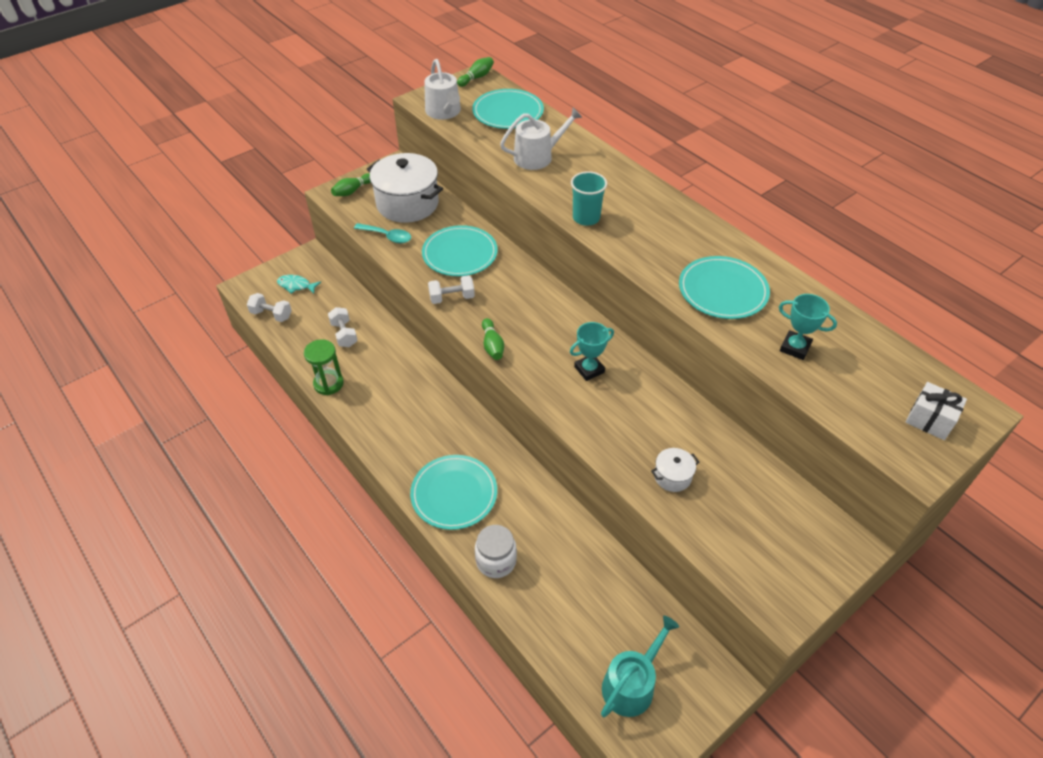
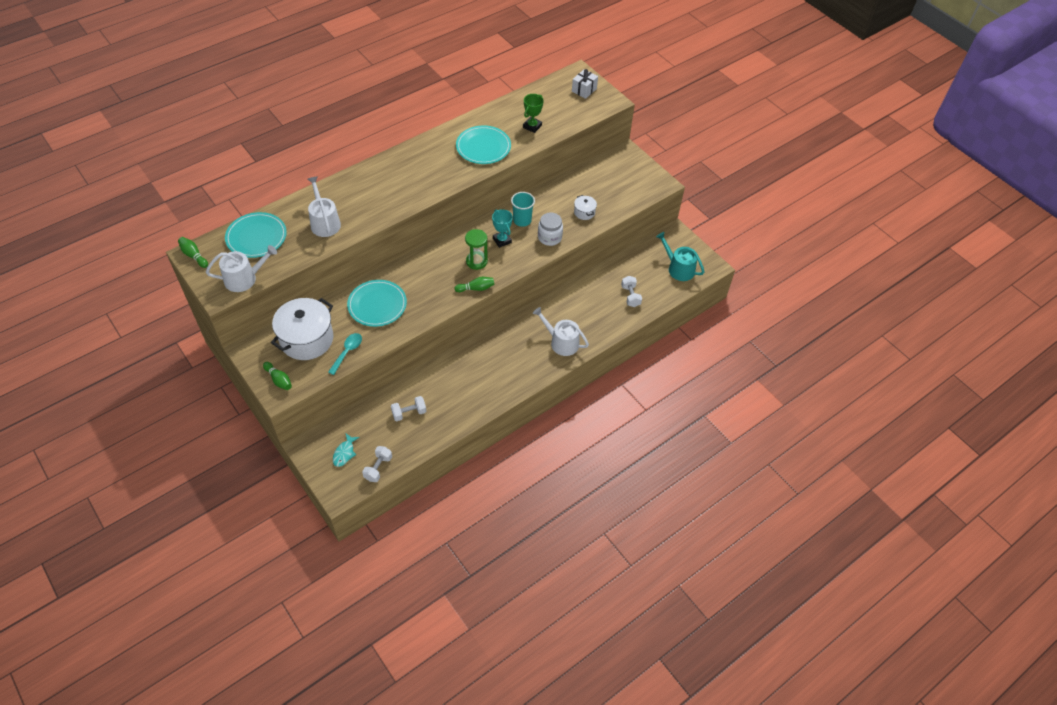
camera: 90 degrees left, 5 degrees up
(328, 383) = (460, 420): green hourglass -> green hourglass (476, 261)
(452, 298) = (426, 310): white dumbbell -> white dumbbell (630, 296)
(454, 494) = (561, 342): turquoise plate -> white watering can
(496, 561) = (609, 322): white jar -> white jar (549, 237)
(586, 218) = (403, 202): turquoise cup -> turquoise cup (522, 220)
(795, 348) = (532, 126): turquoise trophy -> green trophy

